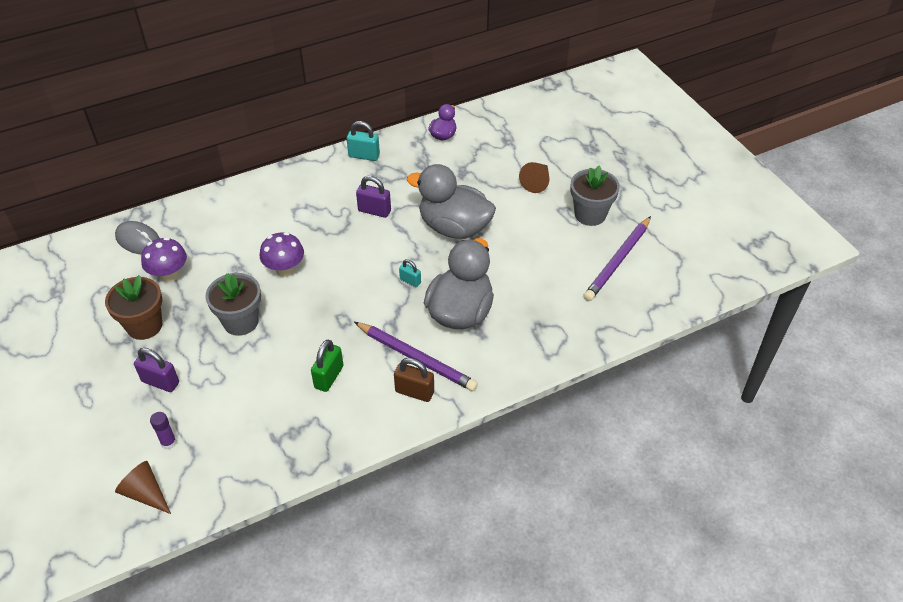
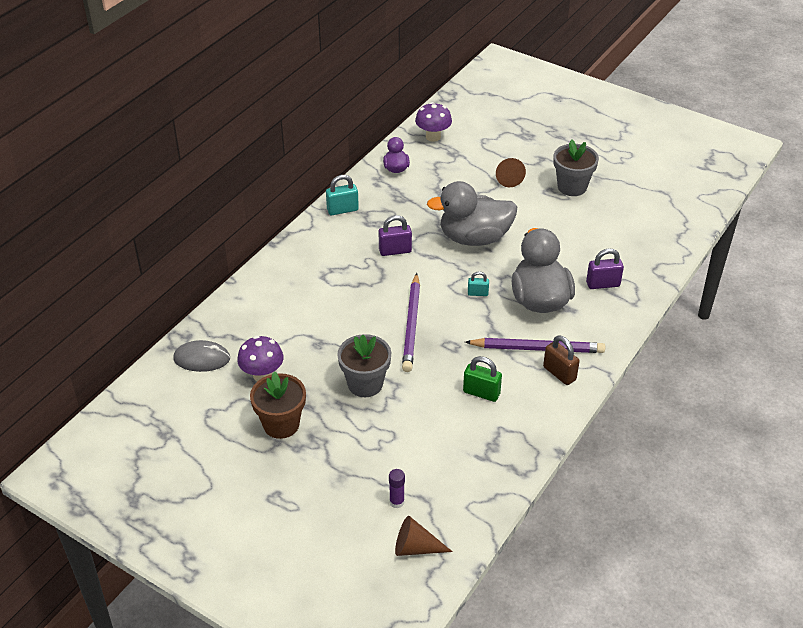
camera: 30 degrees left, 5 degrees down
(160, 382) = (342, 461): purple padlock -> purple padlock (603, 284)
(285, 270) = (363, 328): purple mushroom -> purple mushroom (433, 137)
(329, 377) = (481, 393): green padlock -> green padlock turned 60 degrees counterclockwise
(414, 392) = (559, 373): brown padlock -> brown padlock turned 60 degrees clockwise
(618, 261) = (623, 213): purple pencil -> purple pencil (411, 325)

